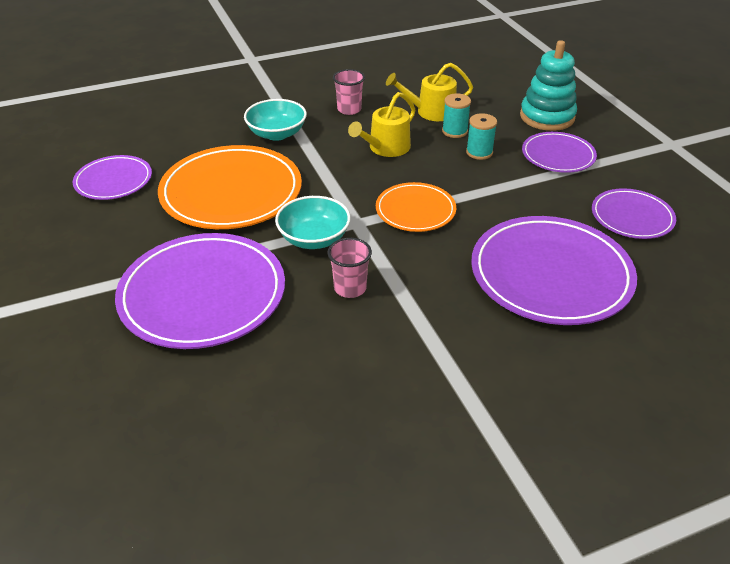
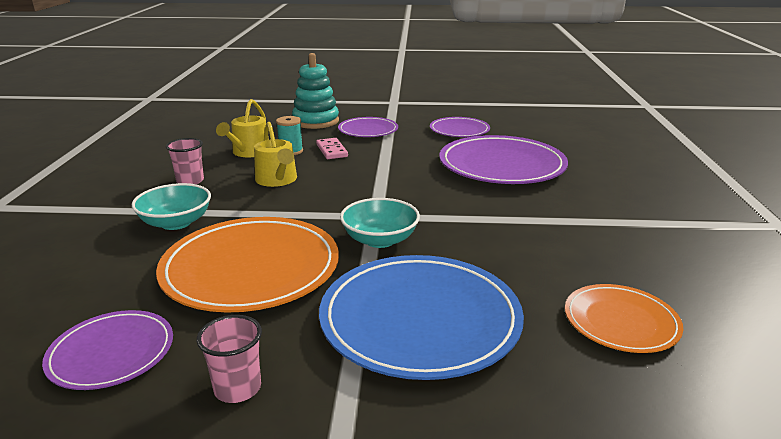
camera: 65 degrees left, 15 degrees down
(203, 294) = (420, 319): purple plate -> blue plate
(350, 288) = (466, 238): pink cup -> pink cup (237, 388)
(415, 210) = (383, 189): orange plate -> orange plate (621, 322)
(479, 152) = (332, 150): turquoise spool -> pink domino

